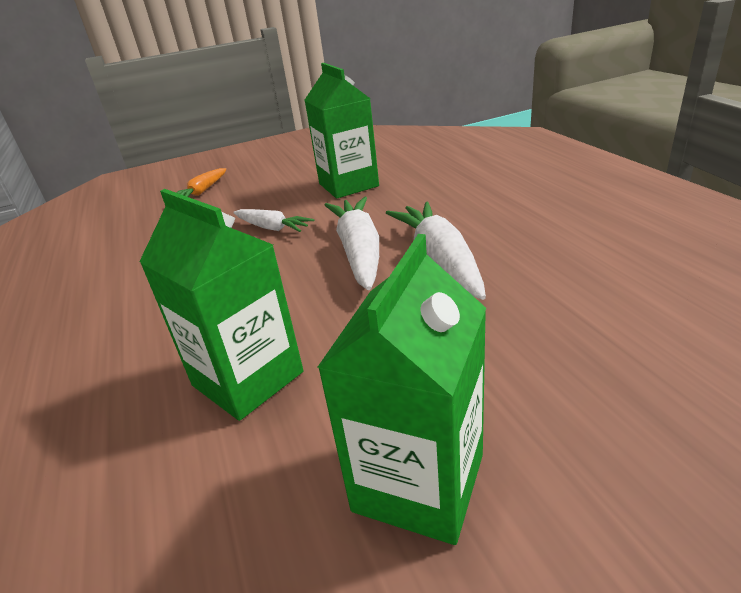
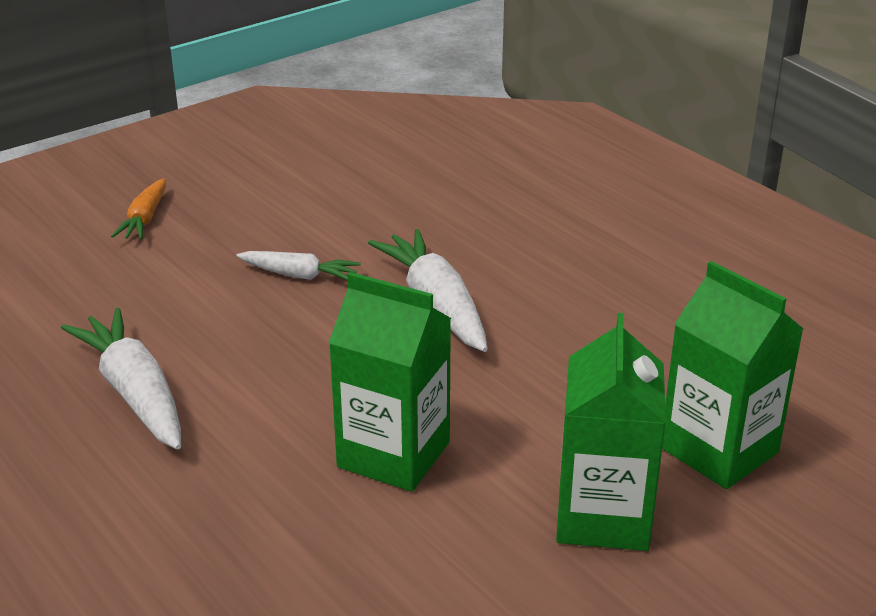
camera: 20 degrees left, 0 degrees up
(348, 185) = (367, 204): green carton -> green carton (719, 450)
(440, 259) = (537, 309): white carrot -> white carrot (134, 393)

